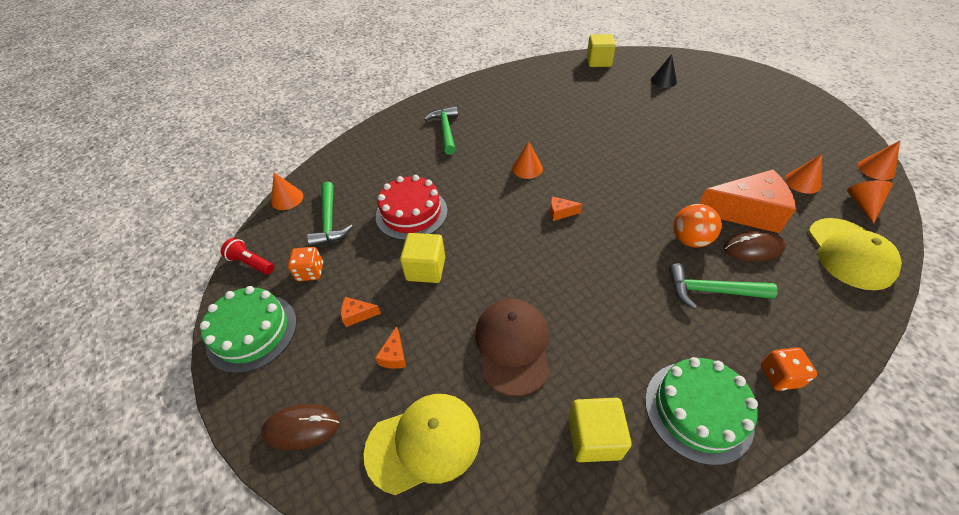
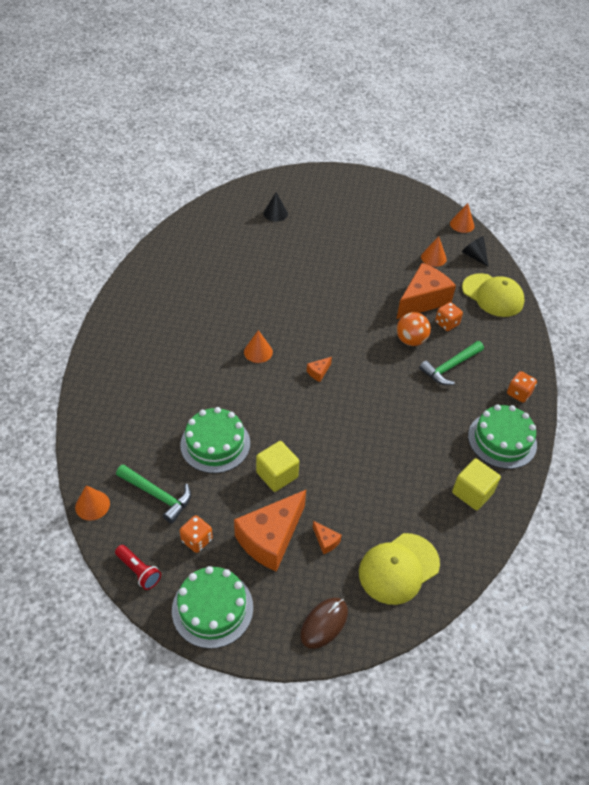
camera: 50 degrees left, 0 degrees up
(251, 263) = (139, 571): red flashlight -> red flashlight turned 120 degrees counterclockwise
(357, 315) = (270, 538): orange cheese -> orange cheese, size x2.48
(411, 213) = (215, 444): red cake -> green cake
(424, 443) = (398, 568): yellow cap -> yellow cap turned 150 degrees counterclockwise
(445, 130) = (153, 357): green hammer -> none
(513, 346) = (385, 480): brown cap -> none
(598, 62) = (206, 218): yellow cube -> none
(753, 248) = (446, 323): brown mouse -> orange dice
(862, 204) = (474, 256): orange cone -> black cone

